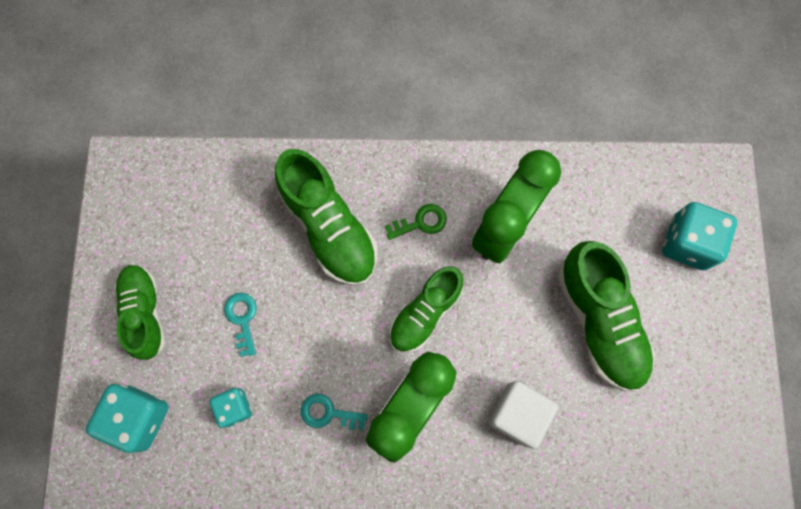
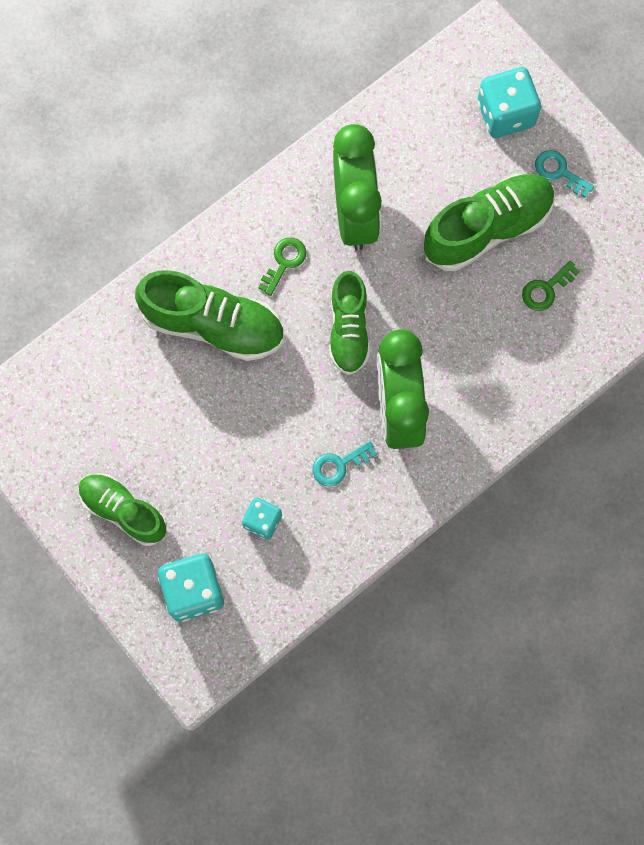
camera: 40 degrees left, 0 degrees up
(242, 319) = (208, 451): turquoise key -> turquoise key (559, 172)
(518, 414) = (483, 348): white cube -> none
(599, 321) = (487, 228): green shoe -> green shoe turned 60 degrees counterclockwise
(608, 408) = (546, 289): none -> green key

